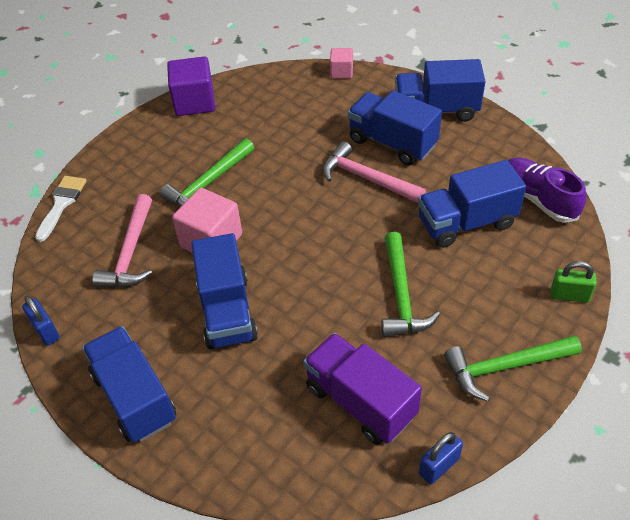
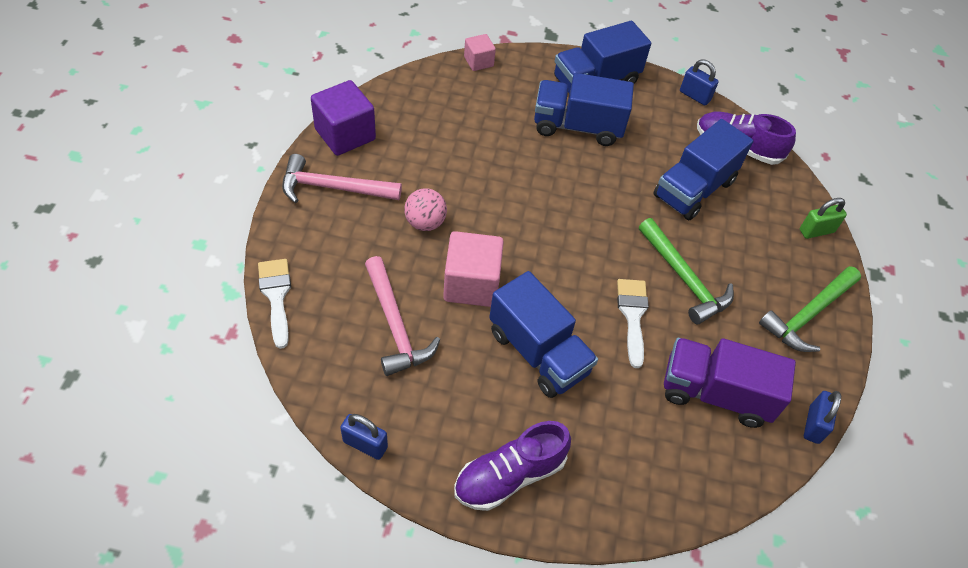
camera: 35 degrees left, 5 degrees up
(134, 397) = (509, 475): blue truck -> purple shoe
(208, 183) = (425, 222): green hammer -> pink ball
(330, 310) = (632, 315): none -> white brush
(367, 178) = (578, 171): pink hammer -> pink hammer (333, 187)
(525, 144) = (694, 96): none -> blue padlock

